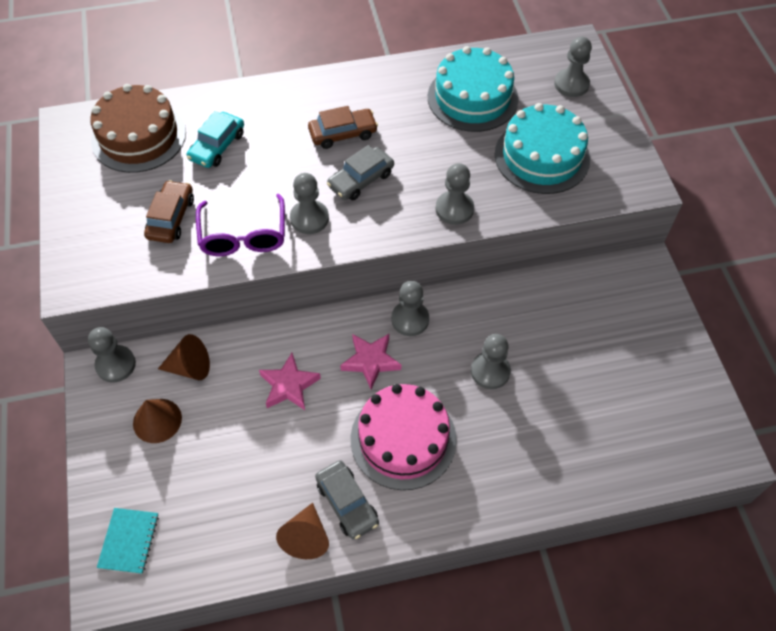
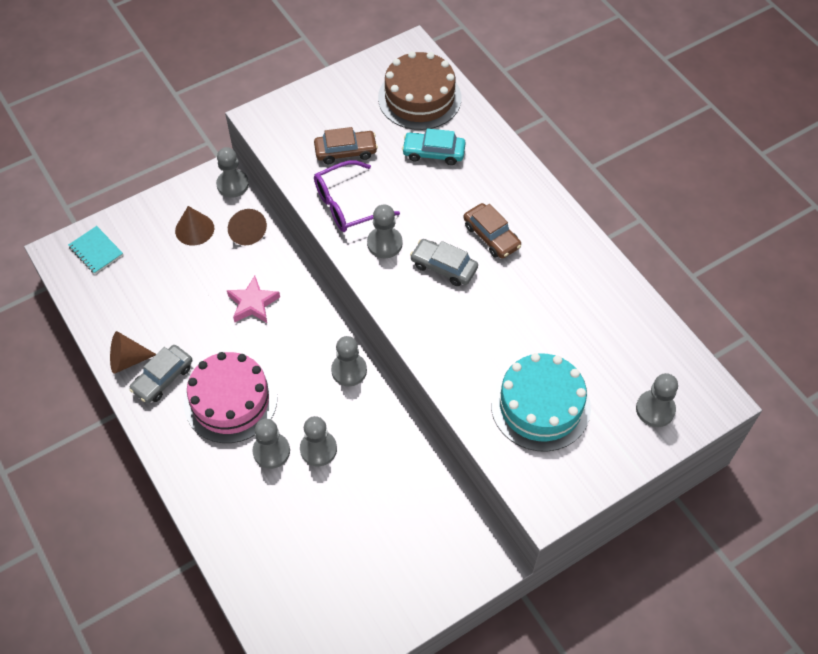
camera: 70 degrees right, 0 degrees up
(129, 541) = (96, 251): turquoise notebook -> turquoise notebook turned 60 degrees clockwise
(371, 361) = (296, 354): pink star -> none
(454, 209) = (442, 349): grey pawn -> grey pawn (271, 451)
(472, 98) = (589, 326): turquoise cake -> none

